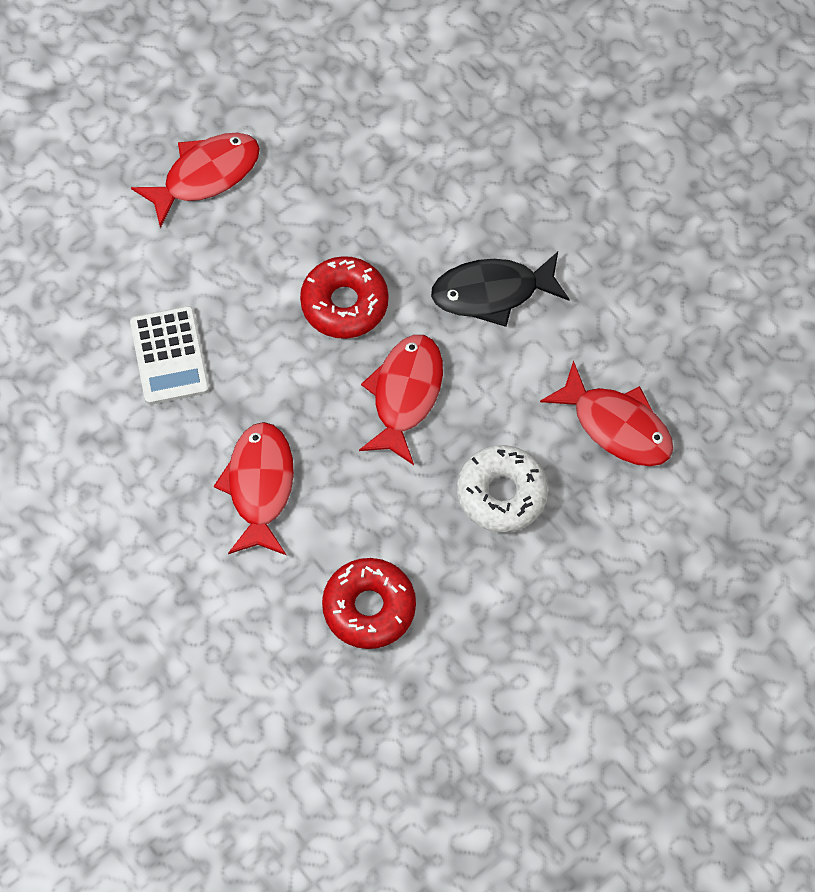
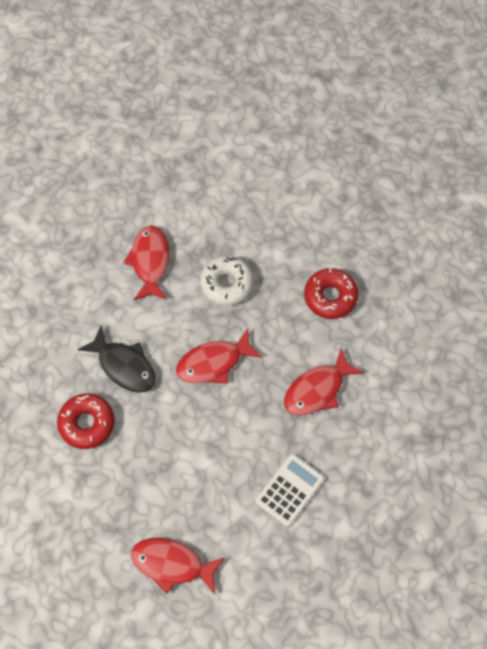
camera: 130 degrees left, 0 degrees up
(344, 303) = (188, 429): red donut -> red donut (87, 423)

